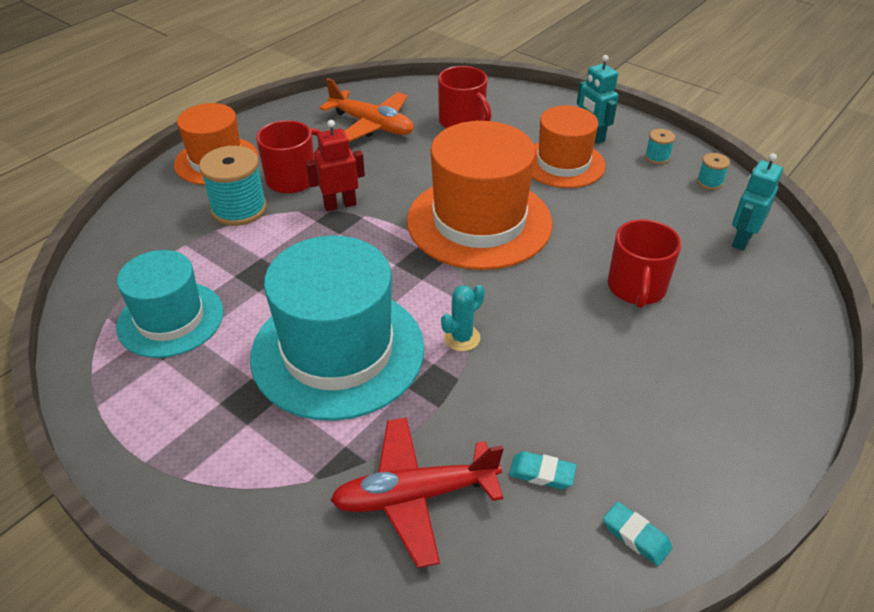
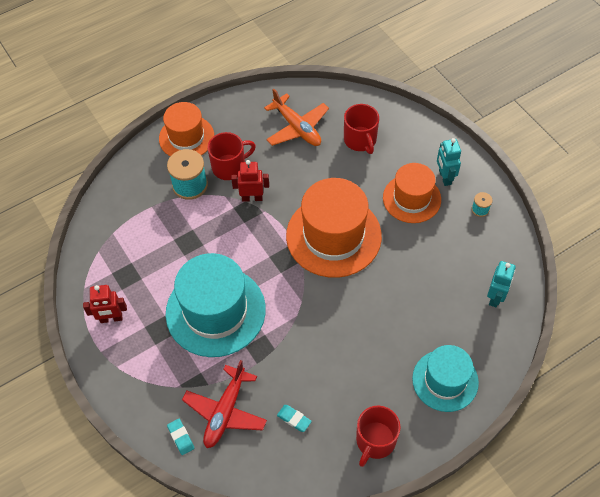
camera: 20 degrees right, 15 degrees up
(153, 406) = (111, 318): none -> red robot
(170, 319) = (131, 262): turquoise hat -> turquoise hat (445, 380)
(415, 496) = (225, 411): red plane -> red plane turned 75 degrees counterclockwise
(461, 338) = (287, 322): turquoise cactus -> none
(636, 288) = (406, 315): red mug -> red mug (375, 441)
(636, 536) = (325, 467): turquoise eraser -> turquoise eraser (181, 437)
(709, 182) = (503, 242): turquoise spool -> none
(741, 240) = (495, 297): turquoise robot -> turquoise robot turned 150 degrees clockwise

